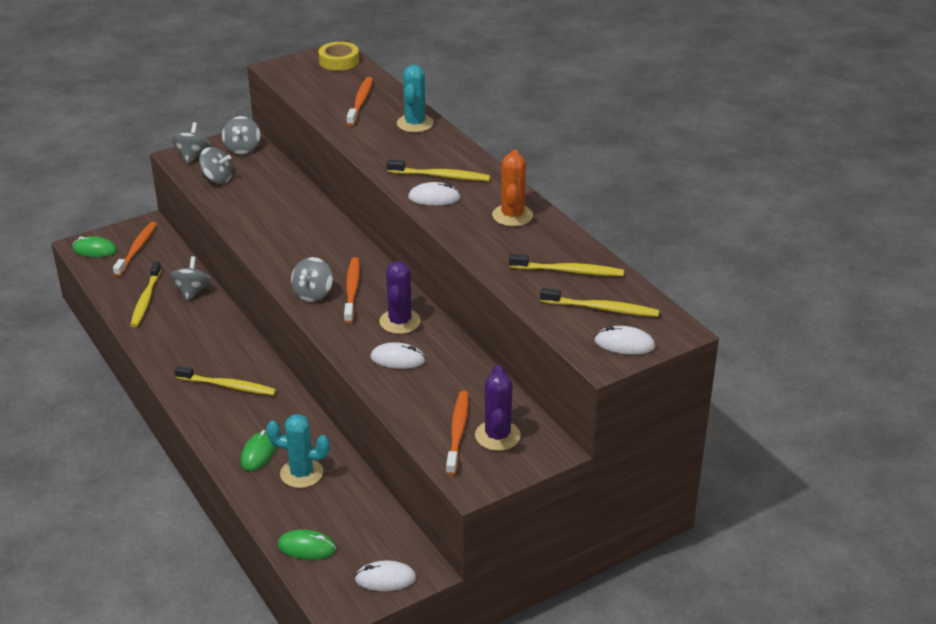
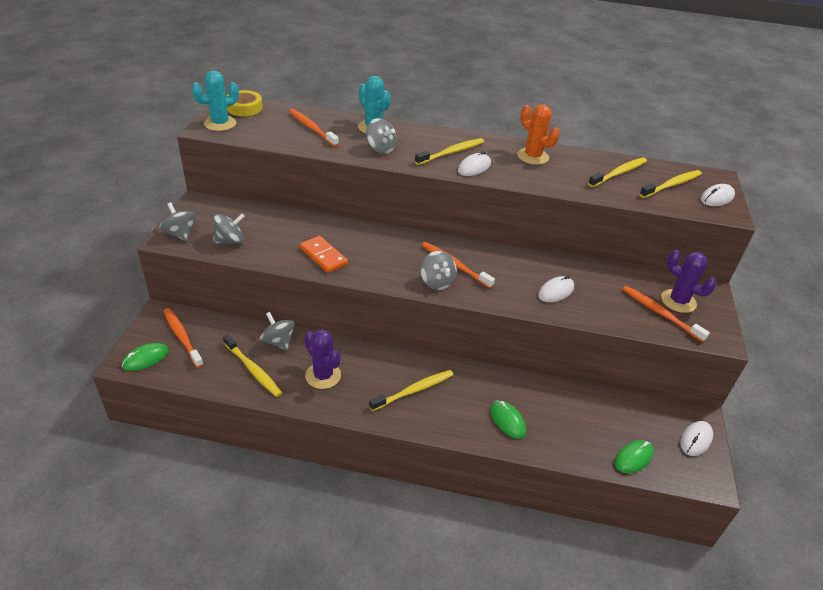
camera: 50 degrees left, 5 degrees up
(242, 148) = (211, 210): grey spinning top -> grey spinning top (381, 149)
(263, 226) = (323, 256): none -> orange domino
(301, 473) = (551, 413): turquoise cactus -> turquoise cactus (220, 123)
(400, 322) = (515, 268): purple cactus -> purple cactus (323, 375)

